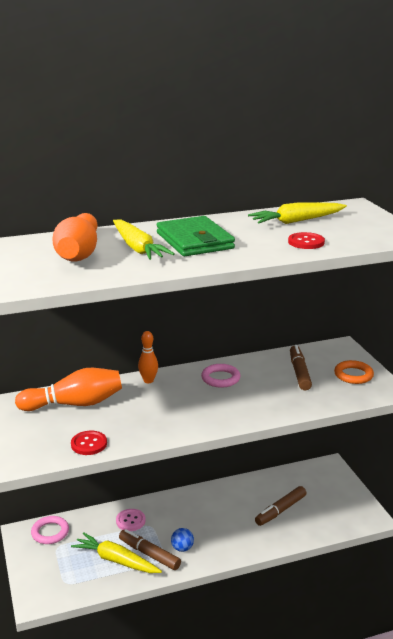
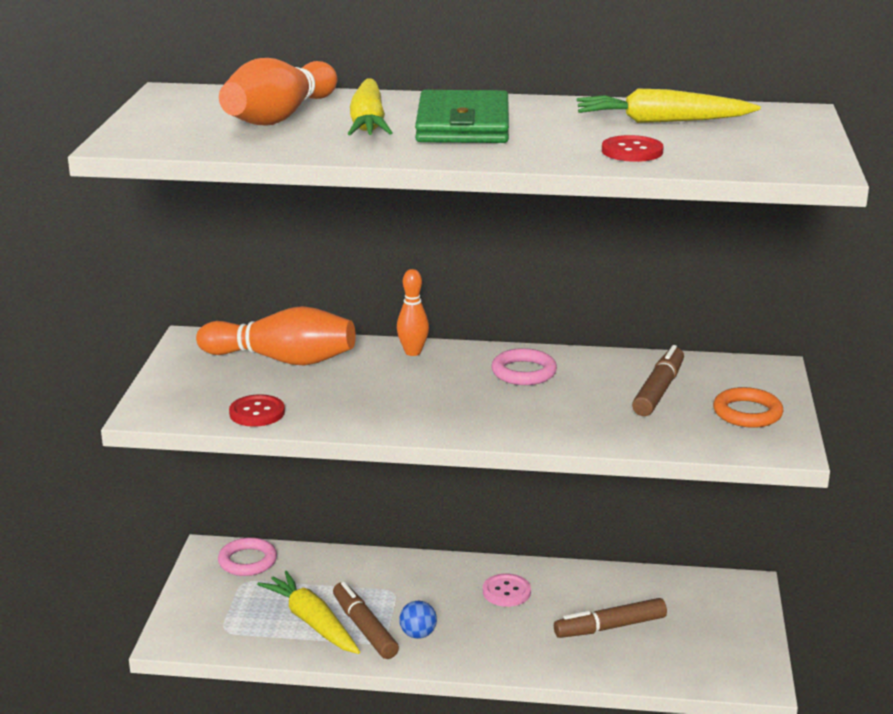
camera: 25 degrees right, 0 degrees up
(130, 521) = (369, 577): pink button -> pink button (506, 592)

